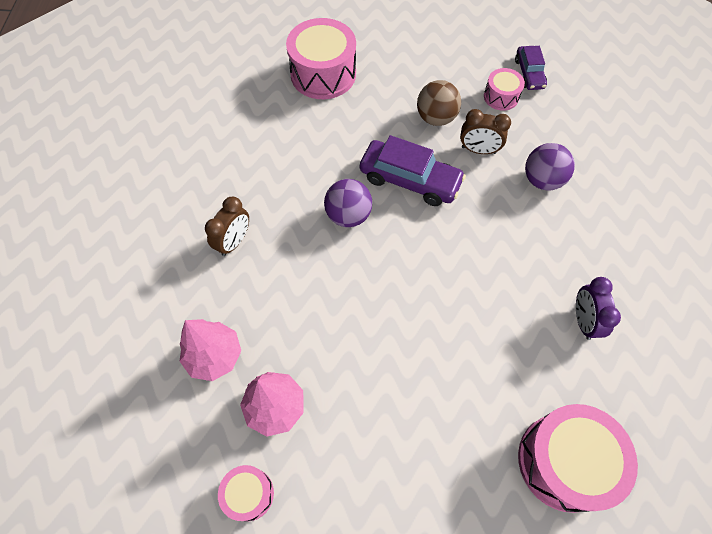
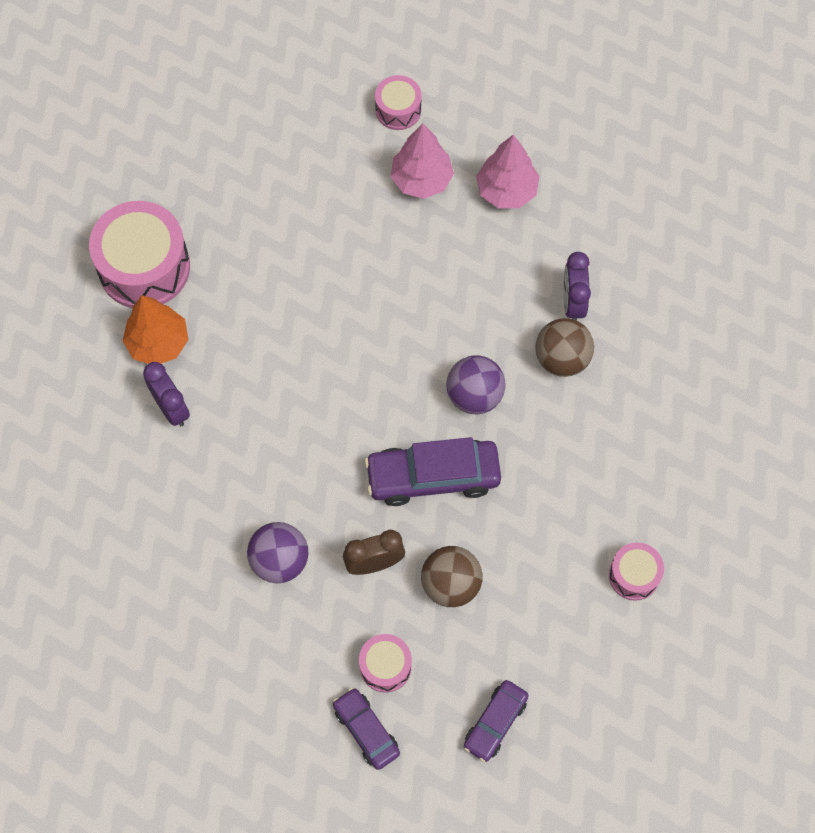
camera: 150 degrees right, 5 degrees up
(234, 242) = (573, 302): brown clock -> purple clock
(271, 209) = (562, 358): none -> brown ball
(323, 74) = (634, 575): pink drum -> pink drum, size x0.52
(451, 46) = (495, 723): none -> purple car
(575, 381) = (158, 343): none -> orange tree

